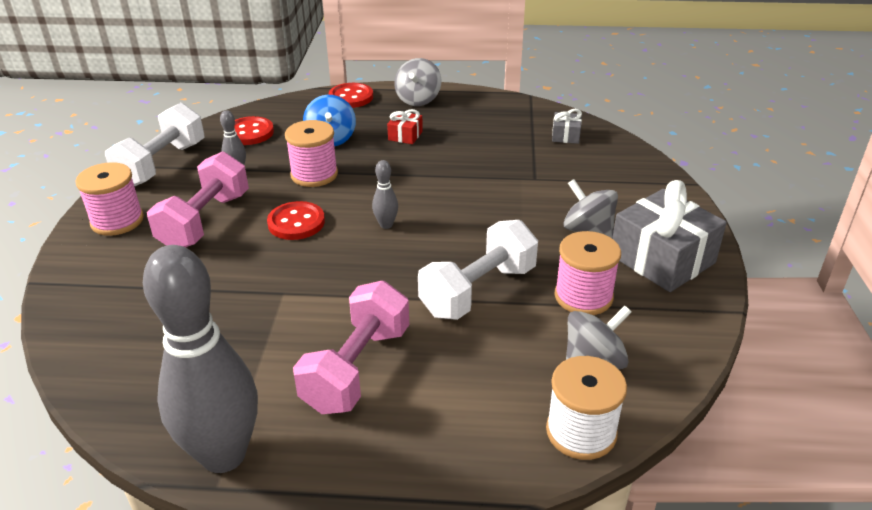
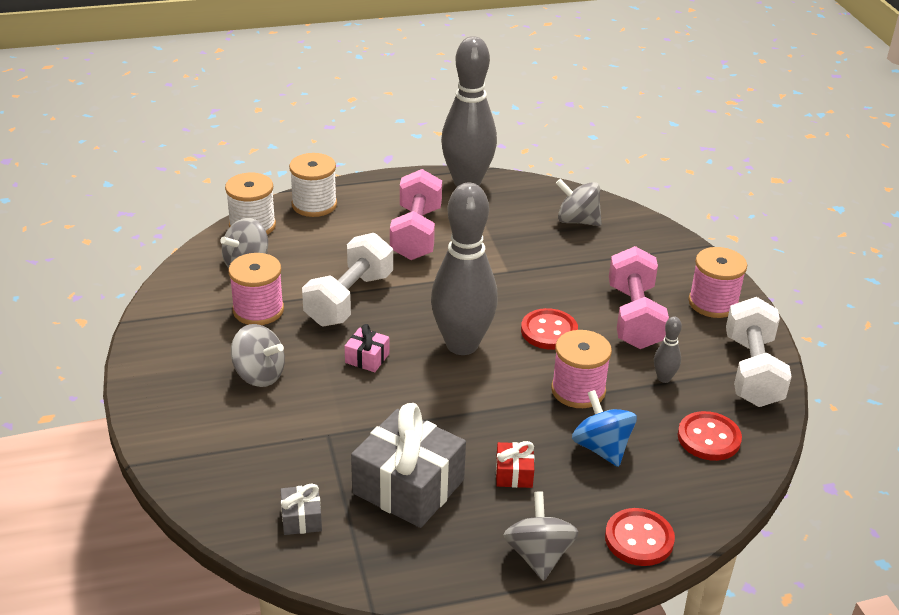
camera: 160 degrees right, 0 degrees up
(139, 346) = (577, 221): none -> grey spinning top
(386, 225) = (462, 345): grey bowling pin -> grey bowling pin, size x2.50
(479, 457) = (314, 205): none -> white spool
(481, 228) = (367, 358): none -> pink gift
(662, 259) = (185, 357): grey gift -> grey gift (408, 486)

